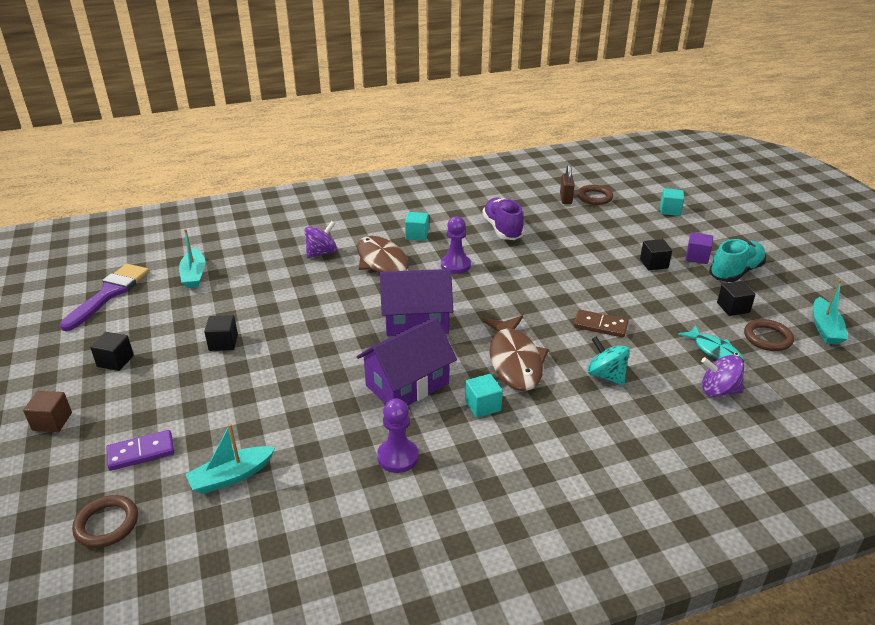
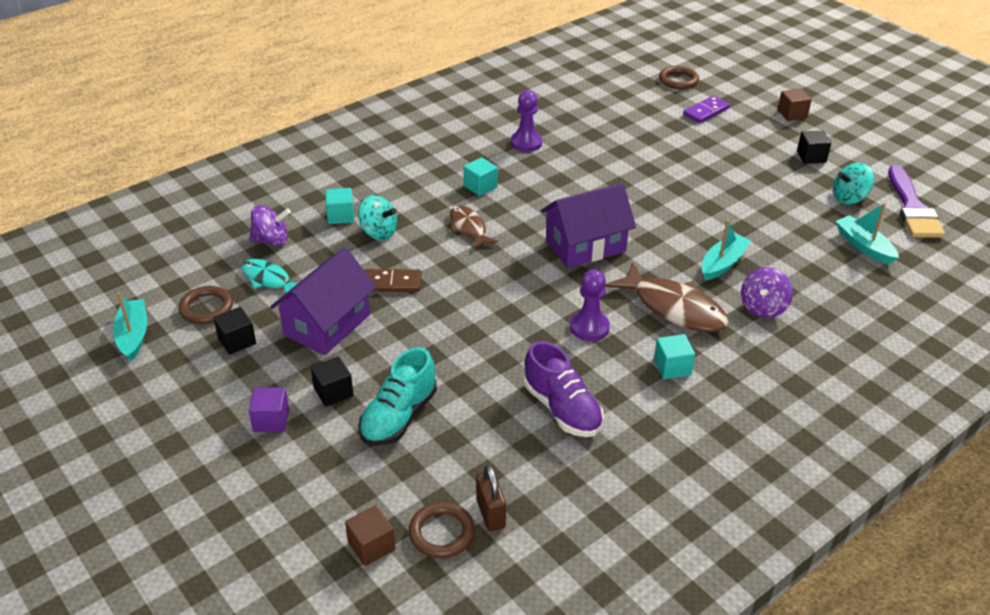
camera: 160 degrees right, 5 degrees up
(145, 313) = (849, 198): none -> turquoise spinning top
(223, 343) = (743, 188): black cube -> none
(231, 476) = (630, 112): turquoise boat -> turquoise boat (723, 263)
(407, 384) = (553, 189): purple house -> purple house (327, 325)
(514, 361) = (468, 228): brown fish -> brown fish, size x0.60
(633, 199) = (371, 546): none -> brown cube
(670, 210) = (305, 528): turquoise cube -> turquoise cube (340, 216)
(735, 272) = (220, 403): turquoise shoe -> turquoise shoe (399, 417)

